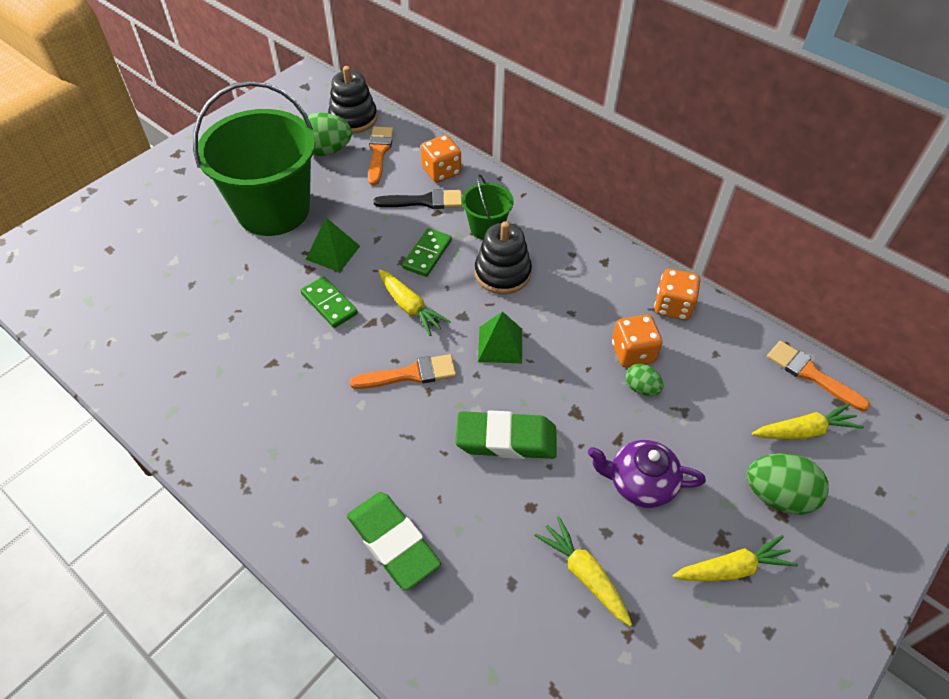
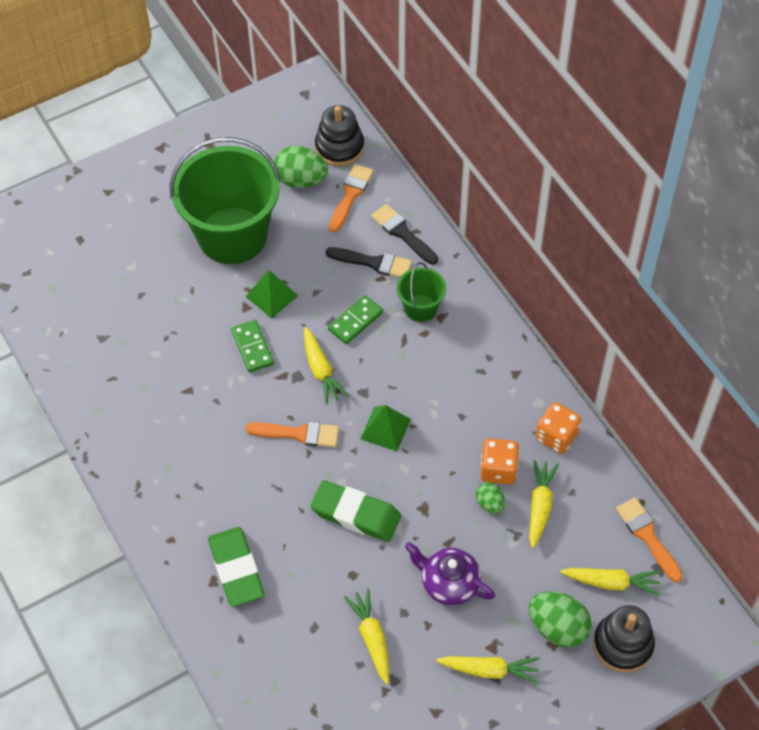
camera: 20 degrees right, 5 degrees up
(441, 171) = (402, 233): orange dice -> black brush
(502, 273) = (416, 359): black stacking toy -> black stacking toy (623, 644)
(692, 376) = (540, 506): none -> yellow carrot

